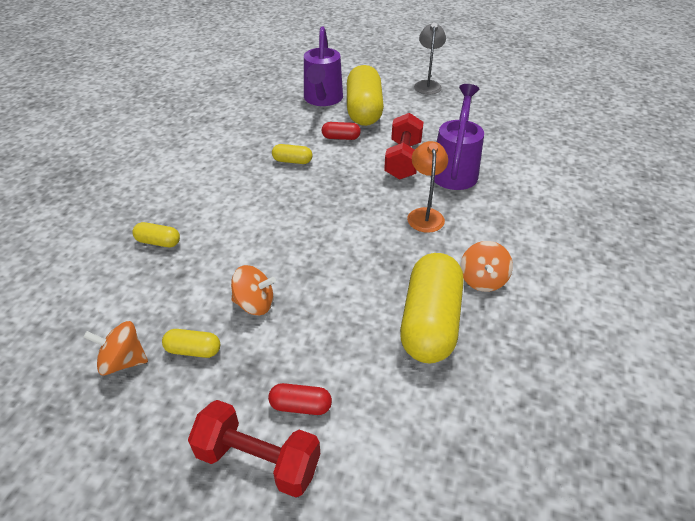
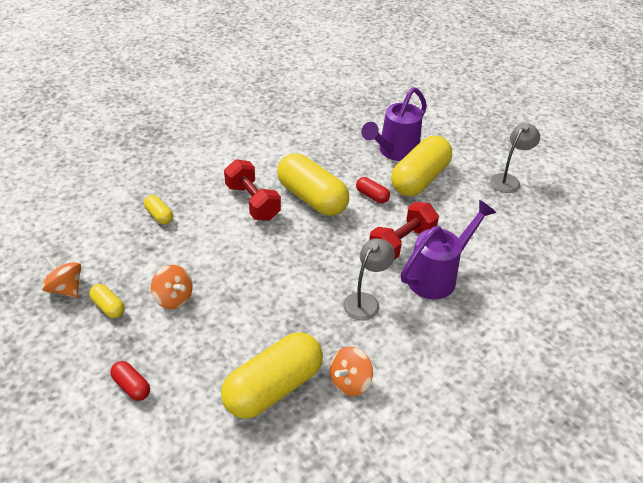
camera: 35 degrees right, 0 degrees up
(258, 460) = (76, 402): red dumbbell -> red dumbbell (252, 202)
(292, 161) = (312, 198): yellow capsule -> yellow capsule, size x2.25
(425, 214) = (366, 301): orange lamp -> grey lamp

